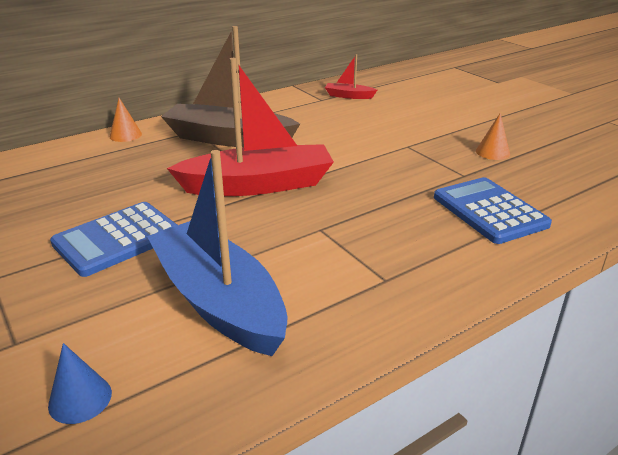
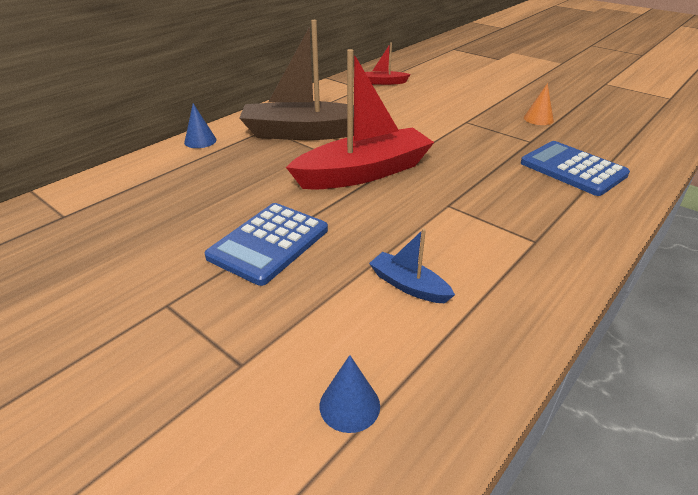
camera: 15 degrees left, 5 degrees up
(125, 135) = (200, 141): orange cone -> blue cone
(218, 301) = (408, 285): blue boat -> blue boat, size x0.45

